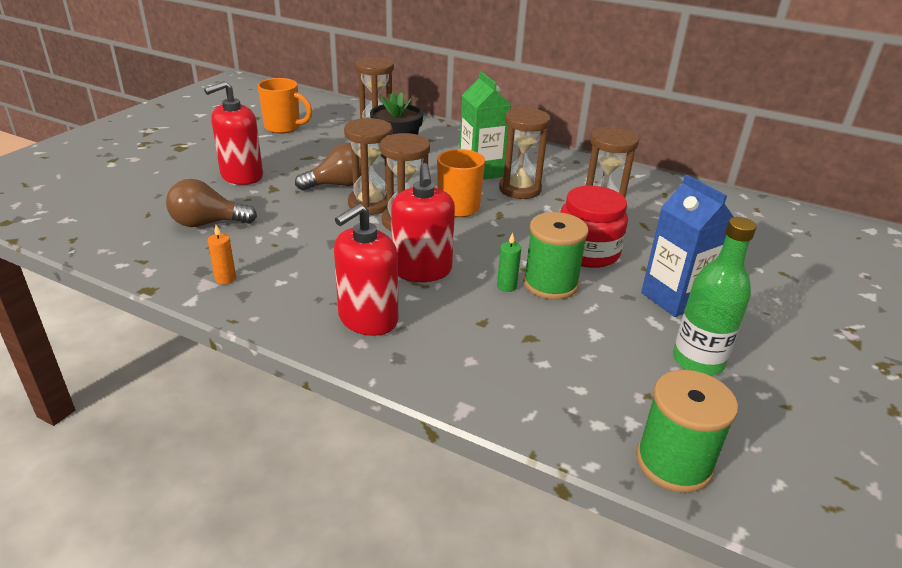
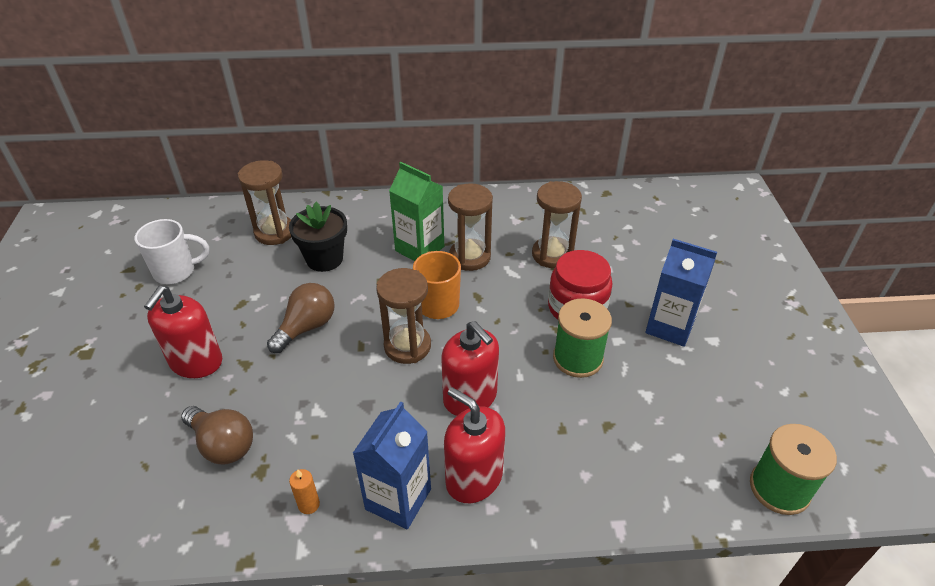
camera: 30 degrees left, 10 degrees up
(207, 223) = (223, 444): brown light bulb -> brown light bulb turned 105 degrees counterclockwise
(284, 128) = (176, 271): orange mug -> white mug
(293, 304) = (398, 499): none -> blue carton
(368, 319) = (474, 478): red soap dispenser -> red soap dispenser turned 120 degrees clockwise
(370, 204) = (358, 338): brown hourglass -> none
(506, 286) = (549, 379): green candle -> none
(698, 361) = (728, 383): green bottle -> none

